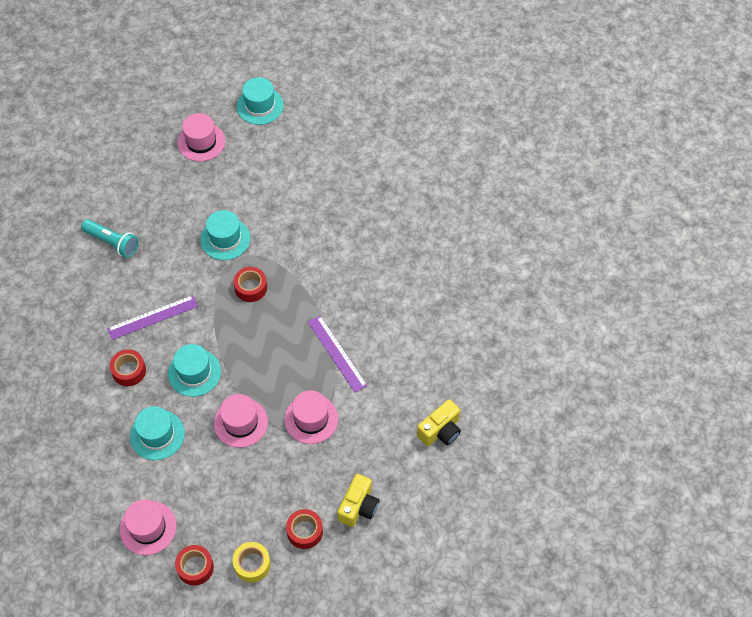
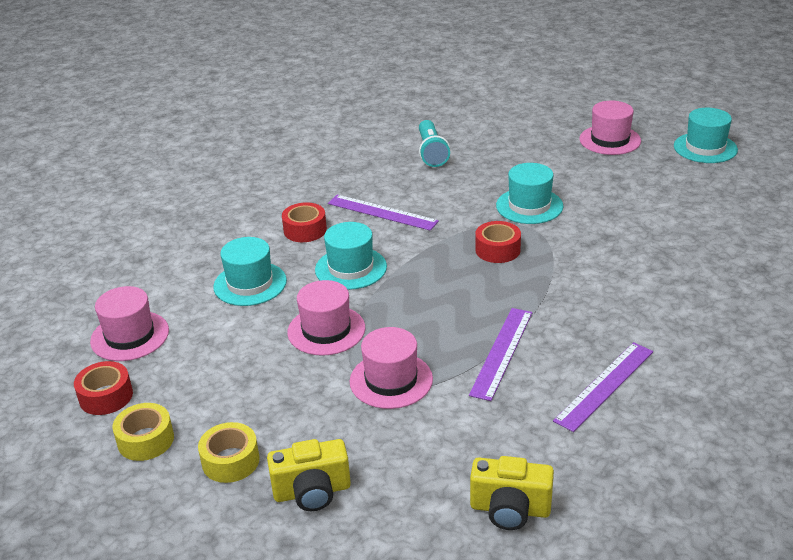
camera: 55 degrees right, 25 degrees down
(305, 531) = (230, 461): red tape -> yellow tape
(401, 329) = (604, 385): none -> purple ruler

